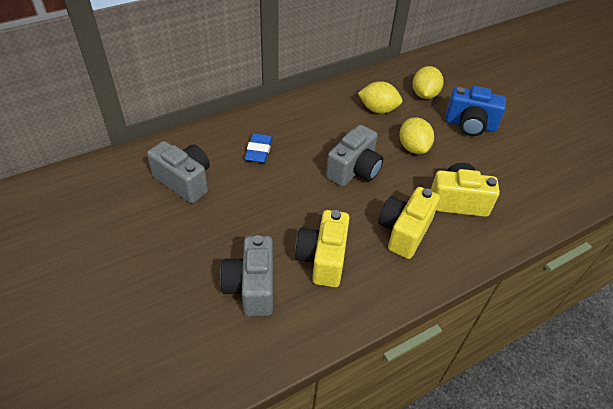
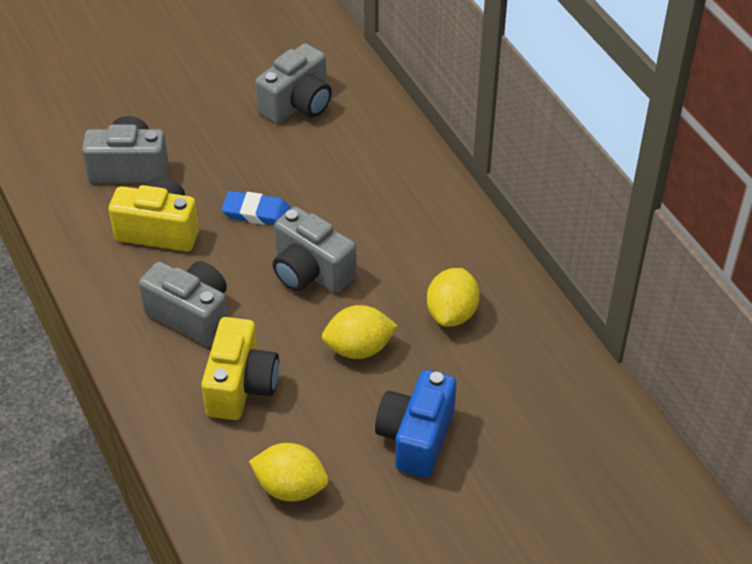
camera: 95 degrees right, 0 degrees up
(258, 150) = (353, 171): blue eraser -> blue eraser (256, 212)
(404, 232) = (192, 315): yellow camera -> grey camera
(424, 94) = (498, 384): yellow lemon -> yellow lemon (290, 487)

